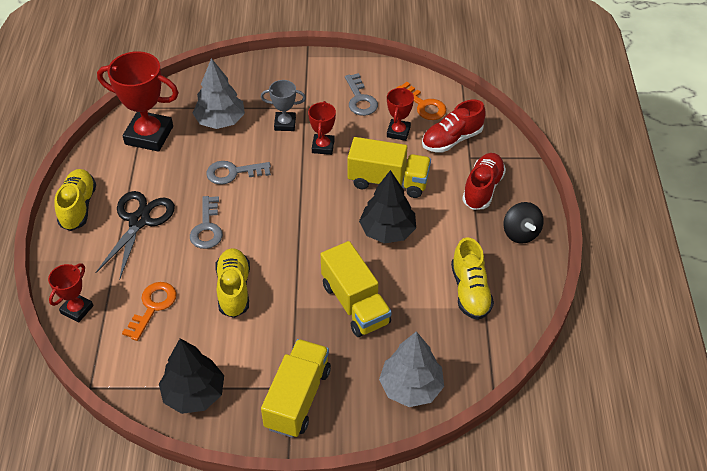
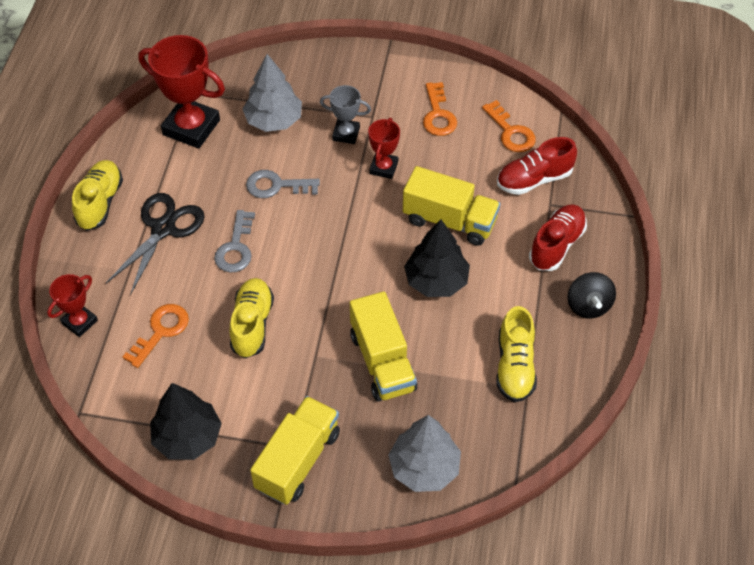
camera: 10 degrees right, 5 degrees up
(360, 99) = (438, 115): grey key -> orange key
(398, 132) = (474, 161): red trophy -> none

